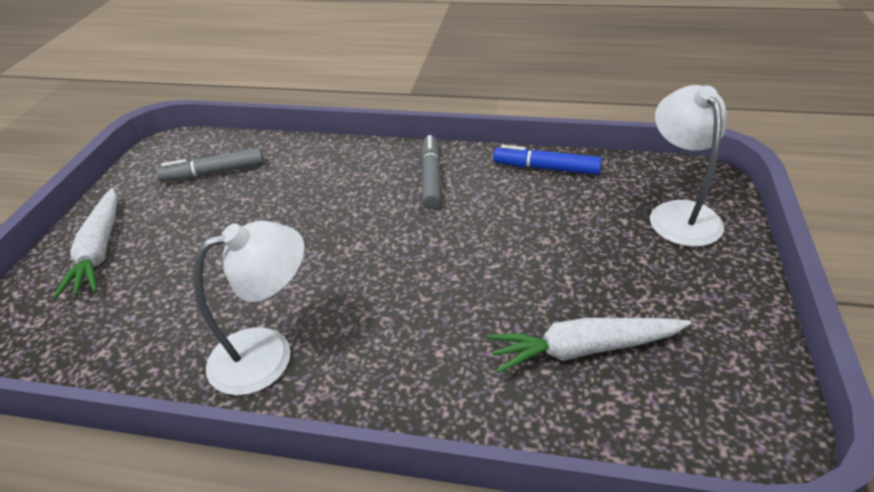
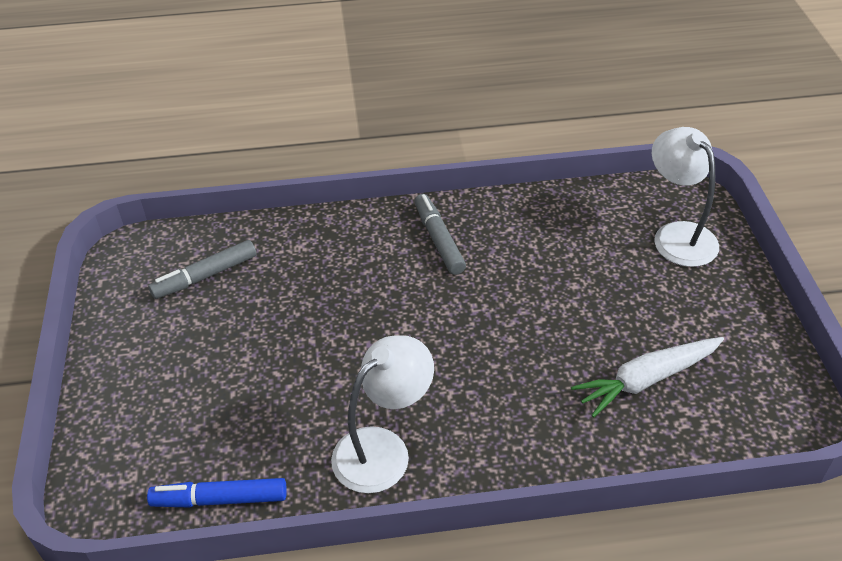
camera: 20 degrees left, 5 degrees up
(99, 251) = (140, 389): white carrot -> none
(546, 168) = (543, 208): blue marker -> blue marker (220, 499)

